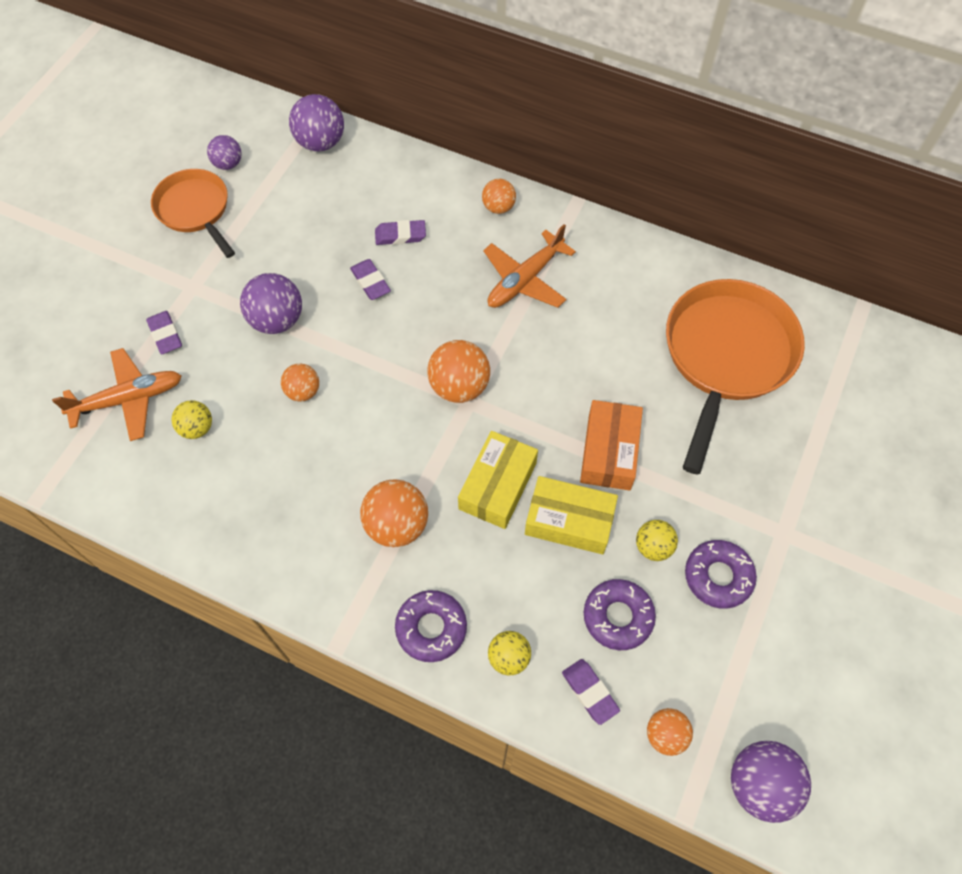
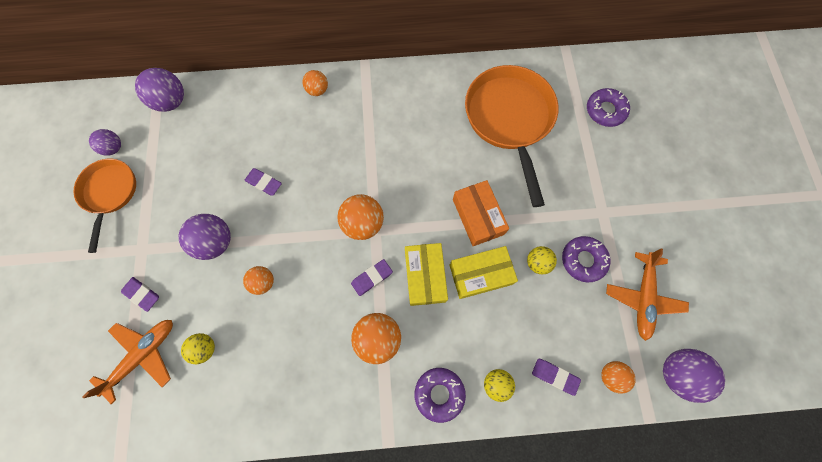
camera: 30 degrees left, 10 degrees up
(195, 210) = (110, 193): orange pan -> orange pan turned 60 degrees clockwise
(400, 235) = (265, 141): purple eraser -> purple eraser (372, 278)
(525, 279) = (362, 131): orange plane -> orange plane (642, 297)
(618, 617) = (543, 319): purple donut -> purple donut (605, 111)

